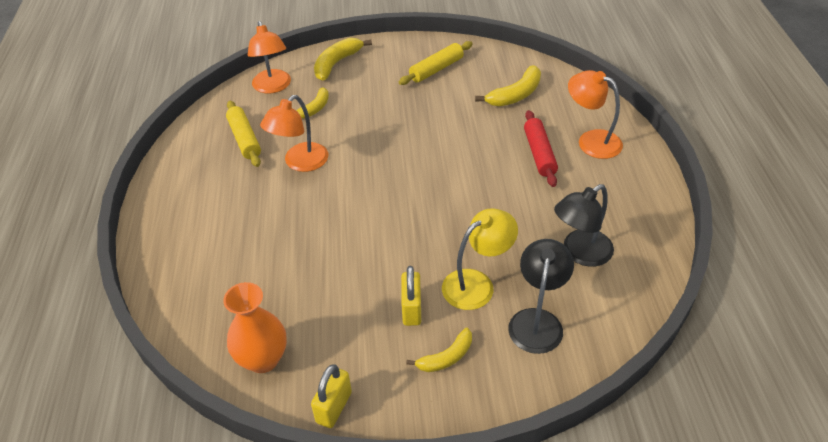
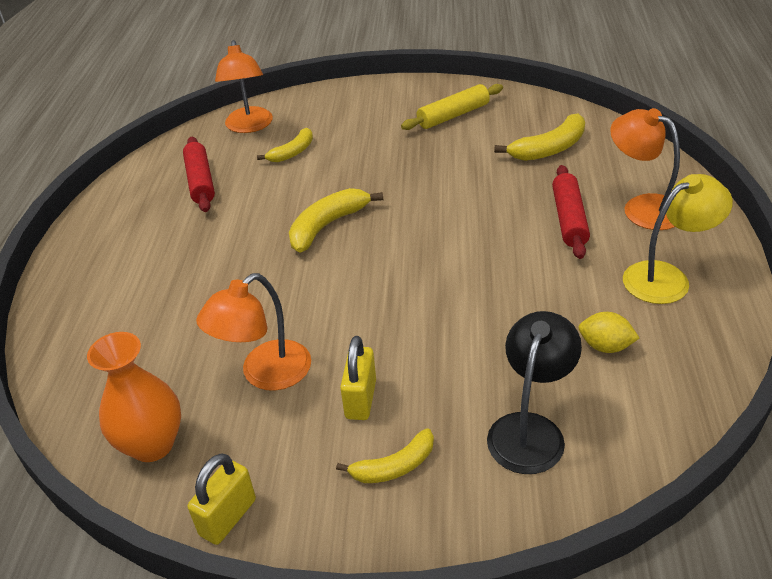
camera: 10 degrees right, 5 degrees down
(245, 139) = (200, 181): yellow rolling pin -> red rolling pin
(300, 163) = (260, 212): orange lamp -> orange lamp (265, 374)
(336, 63) = (332, 104): yellow banana -> yellow banana (327, 226)
(476, 284) = (455, 374): yellow lamp -> yellow lamp (667, 277)
(580, 253) = (605, 346): black lamp -> yellow lemon

